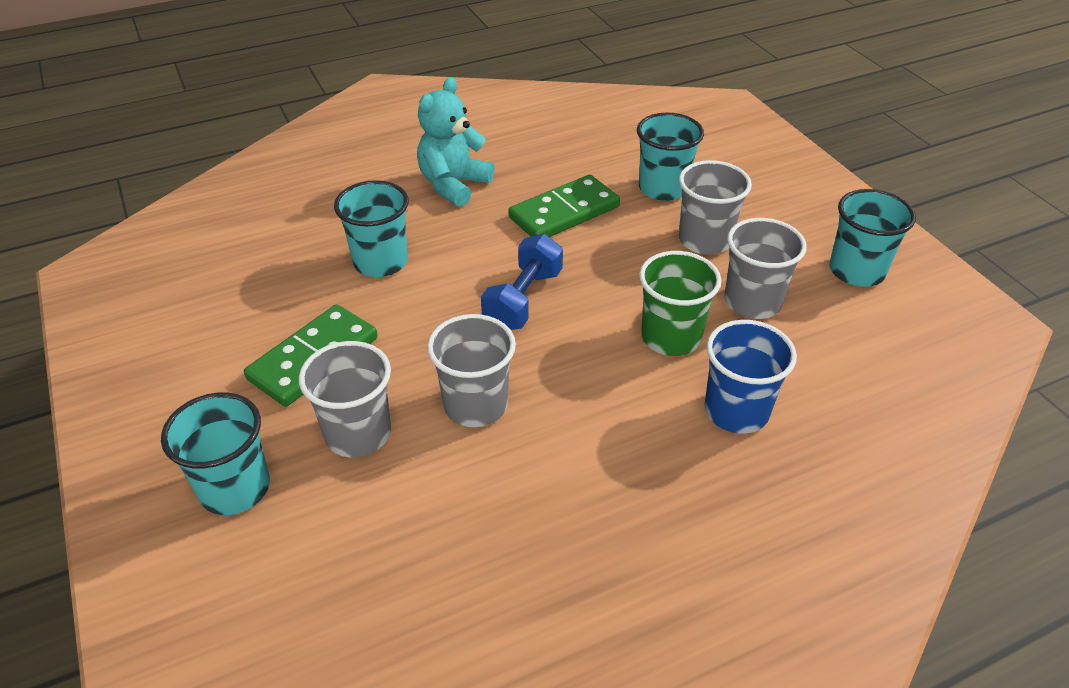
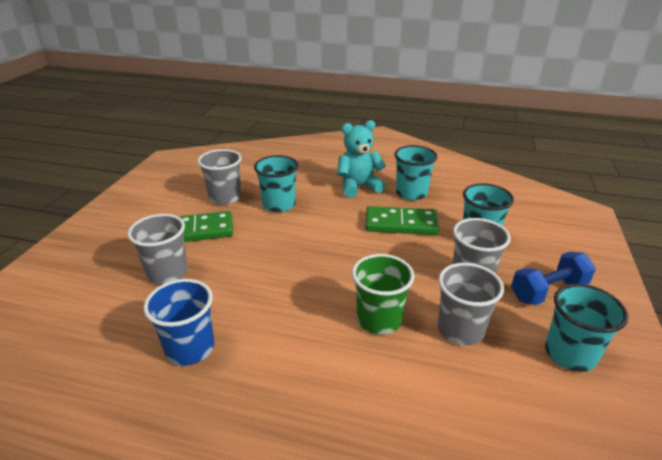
camera: 40 degrees right, 10 degrees down
(235, 488) = (96, 266): turquoise cup -> turquoise cup (411, 193)
(475, 405) = (231, 292): grey cup -> grey cup (225, 198)
(523, 300) = (322, 255): blue dumbbell -> blue dumbbell (548, 291)
(736, 411) = (365, 387): blue cup -> blue cup (190, 348)

